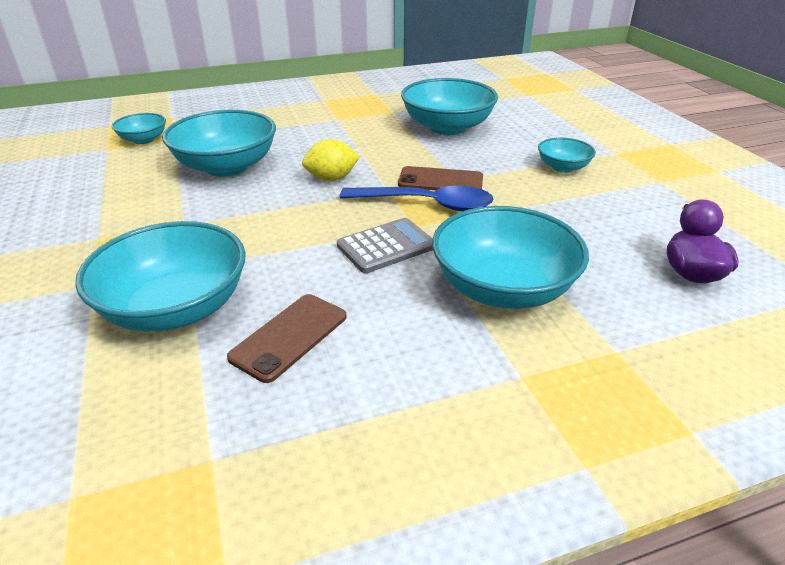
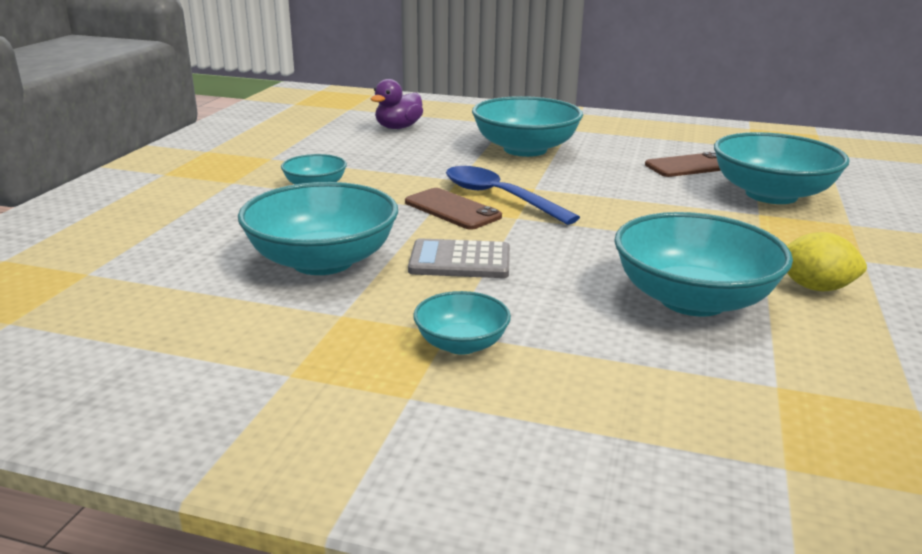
camera: 145 degrees left, 10 degrees down
(143, 140) = (843, 408): turquoise bowl -> turquoise bowl (461, 344)
(331, 178) = (564, 244): yellow lemon -> yellow lemon (814, 288)
(386, 246) = (575, 184): grey calculator -> grey calculator (460, 261)

